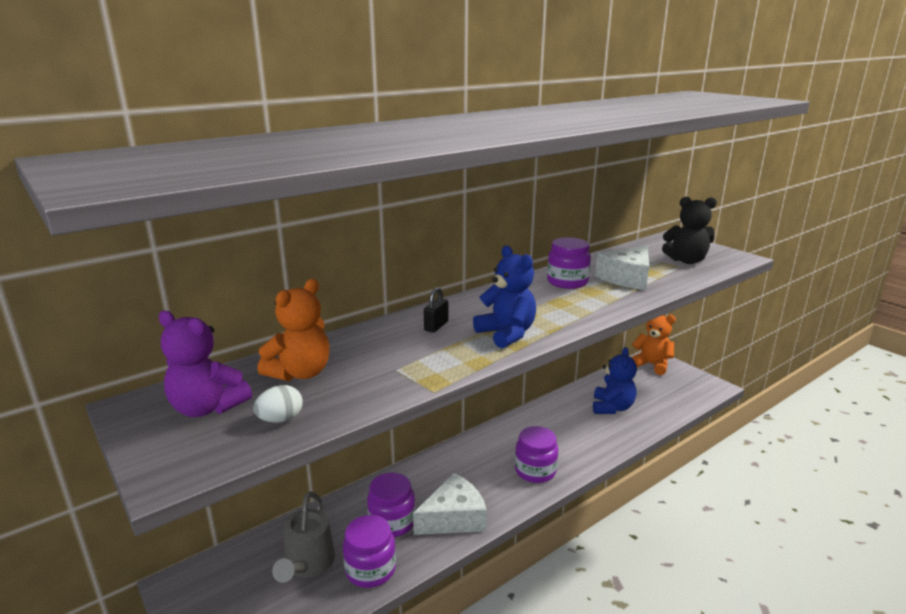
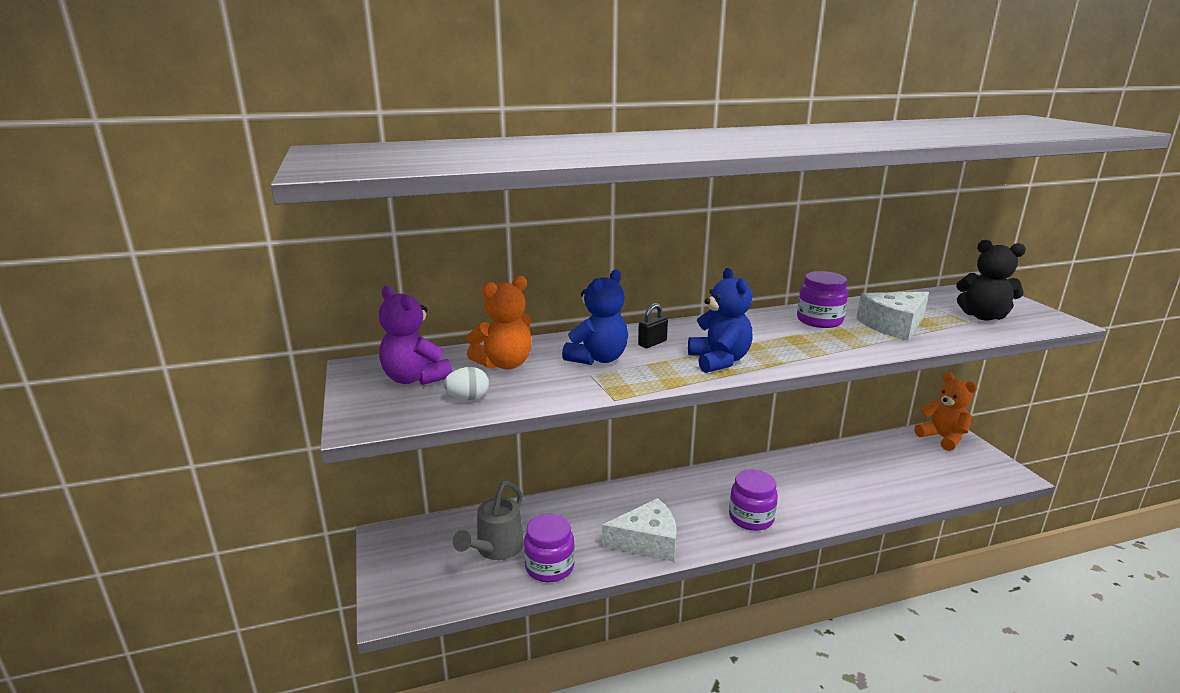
camera: 20 degrees right, 0 degrees up
(392, 522) = (586, 532): purple jar -> none
(612, 407) = (870, 474): blue teddy bear -> blue teddy bear (598, 358)

